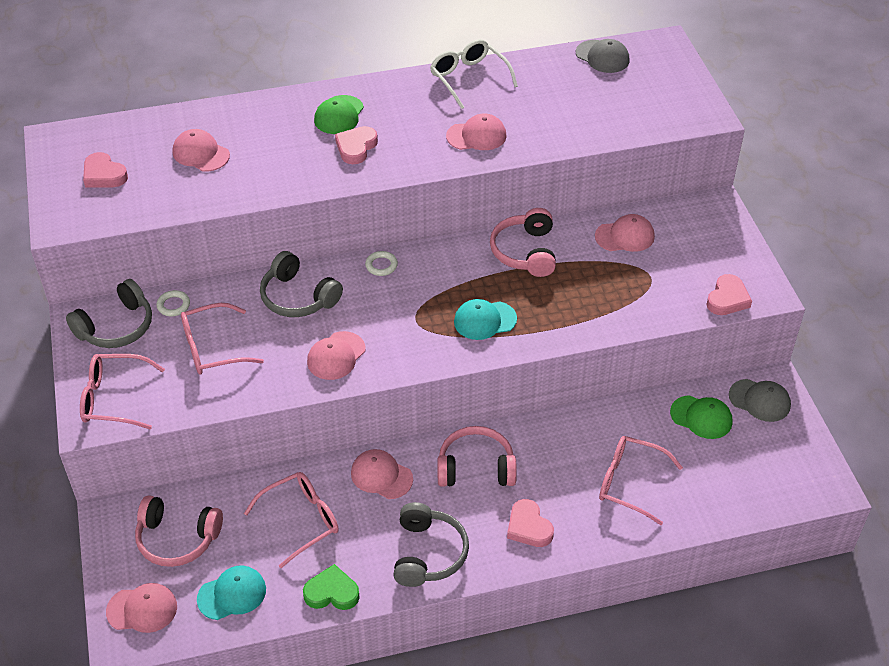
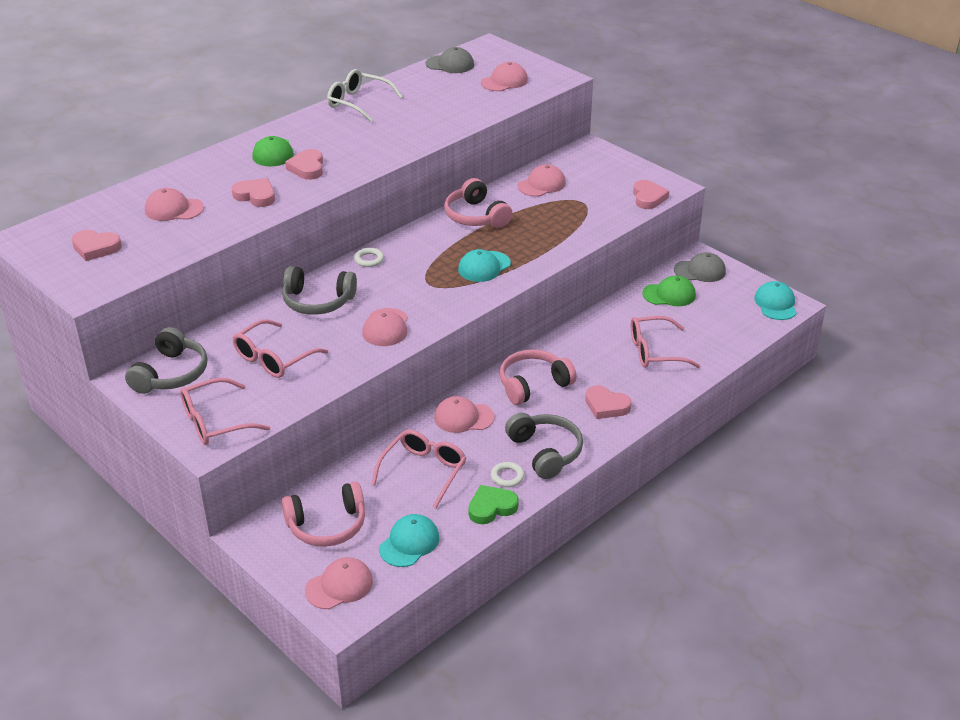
camera: 30 degrees left, 10 degrees down
(173, 305) = (211, 342): white ring -> white ring (507, 477)
(283, 165) = (255, 196): none -> pink heart
(476, 136) = (399, 134): pink cap -> pink cap (504, 81)
(812, 480) = (775, 304): none -> turquoise cap

